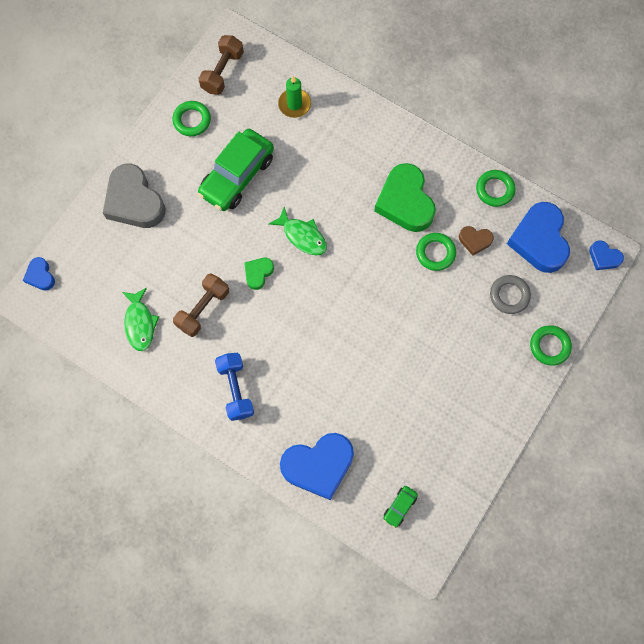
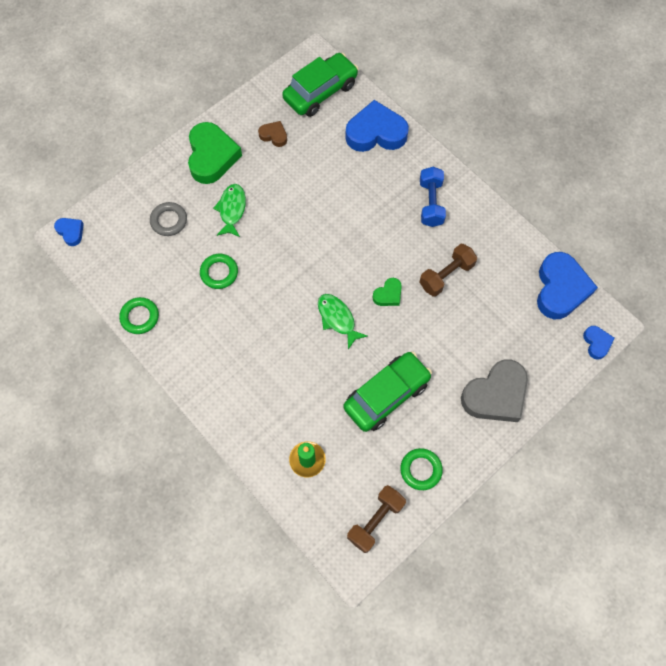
camera: 165 degrees left, 5 degrees down
(134, 201) = (495, 395): grey heart -> grey heart turned 75 degrees clockwise
(140, 323) = (506, 277): green fish -> green fish (232, 210)
(399, 507) = (320, 92): green car -> green car, size x2.33
(405, 202) = (229, 327): green heart -> green heart (212, 156)
(475, 240) = (179, 275): brown heart -> brown heart (274, 135)
(539, 240) = (120, 261): blue heart -> blue heart (560, 289)
(549, 346) = (153, 173): green ring -> none

